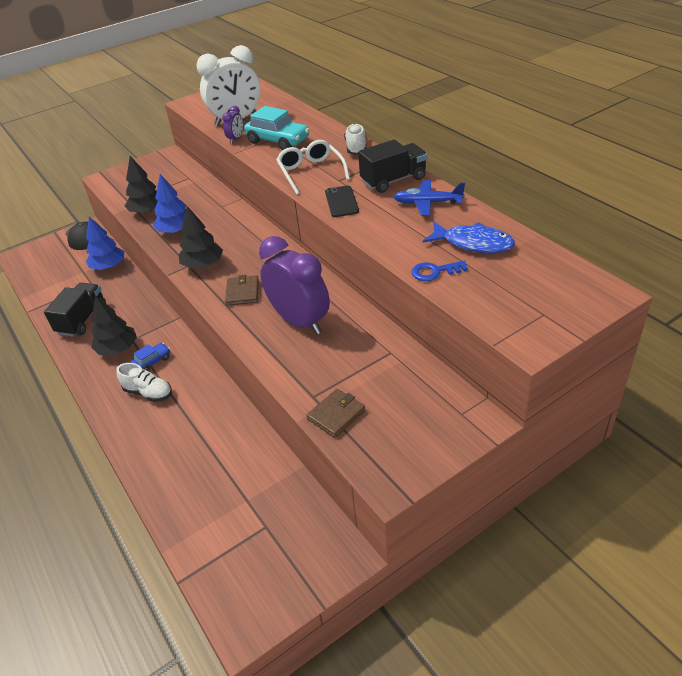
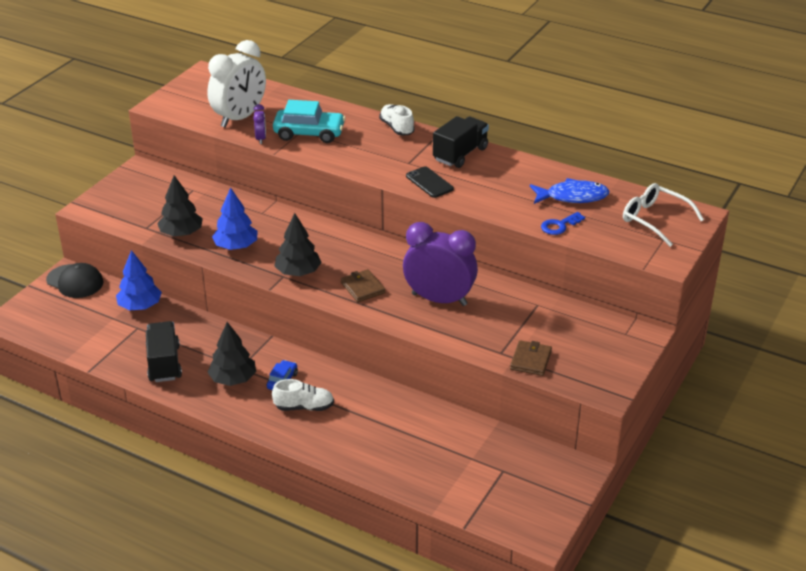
camera: 30 degrees left, 5 degrees down
(311, 172) = (374, 160): white glasses -> white glasses (655, 219)
(427, 203) = (508, 170): blue plane -> none

